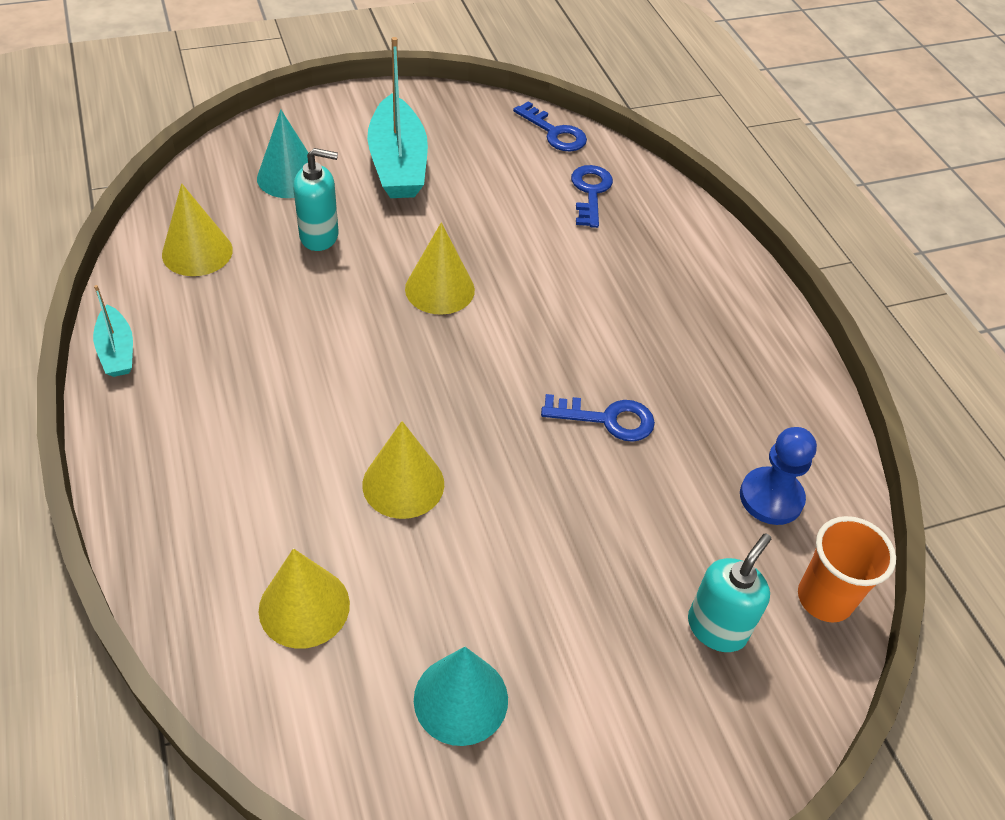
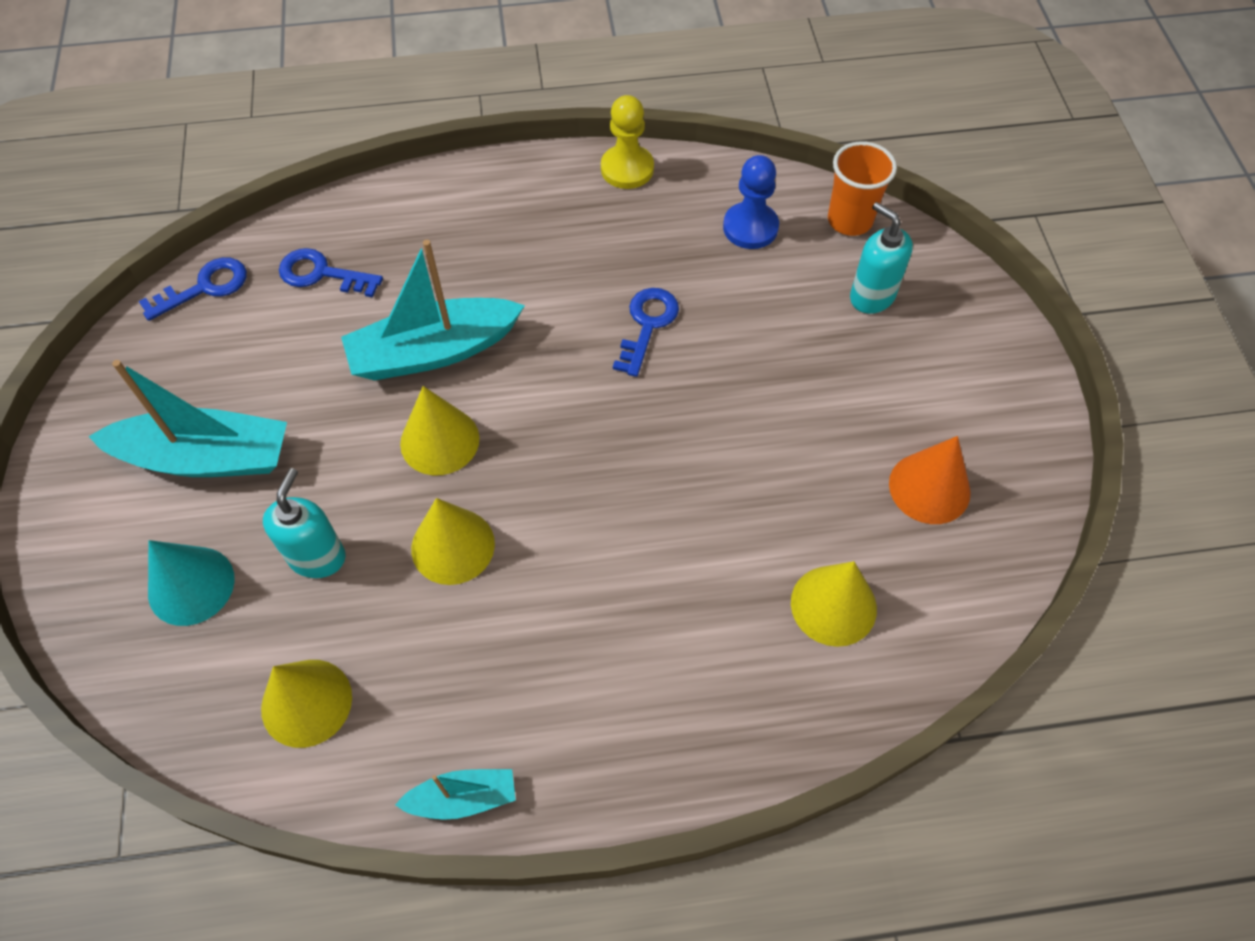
camera: 75 degrees left, 10 degrees up
(403, 484) = (702, 506): yellow cone -> yellow cone (453, 546)
(461, 699) = (929, 488): turquoise cone -> orange cone
(530, 271) = (433, 351): none -> turquoise boat
(805, 381) = (627, 169): none -> yellow pawn

